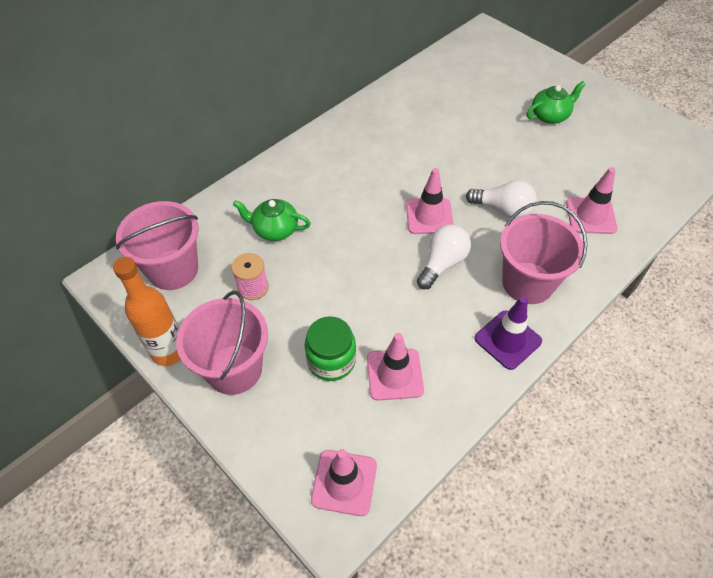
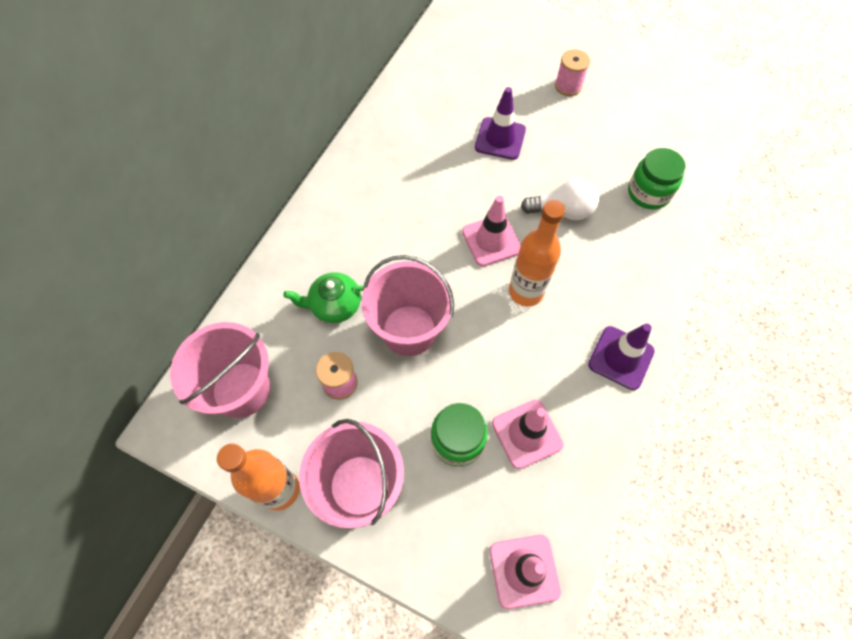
camera: 20 degrees left, 10 degrees up
(442, 263) = (526, 292): white light bulb -> orange bottle
(471, 141) = (500, 139): none -> purple traffic cone
(527, 283) = (616, 287): pink bucket -> pink bucket (409, 330)
(550, 115) = (568, 86): green teapot -> pink spool
(590, 216) = (648, 193): pink traffic cone -> green jar

